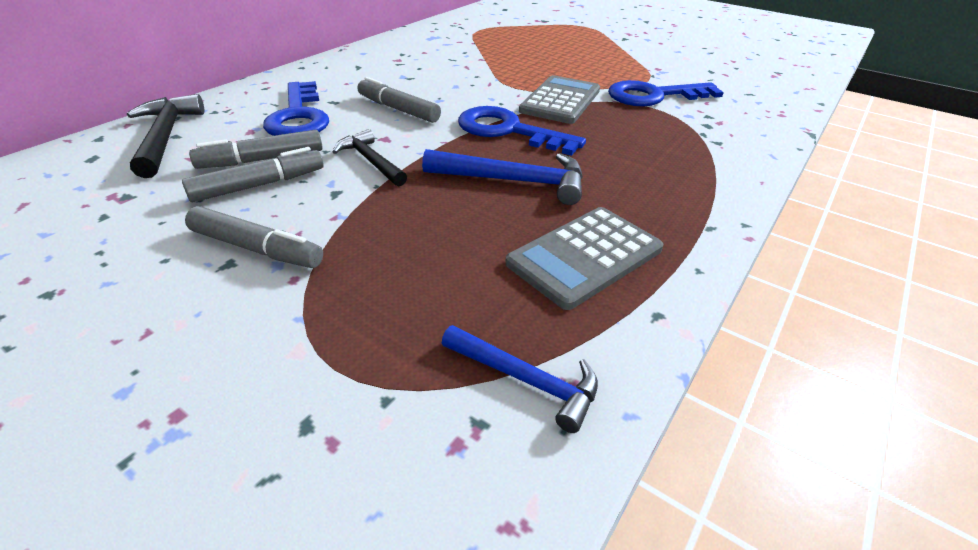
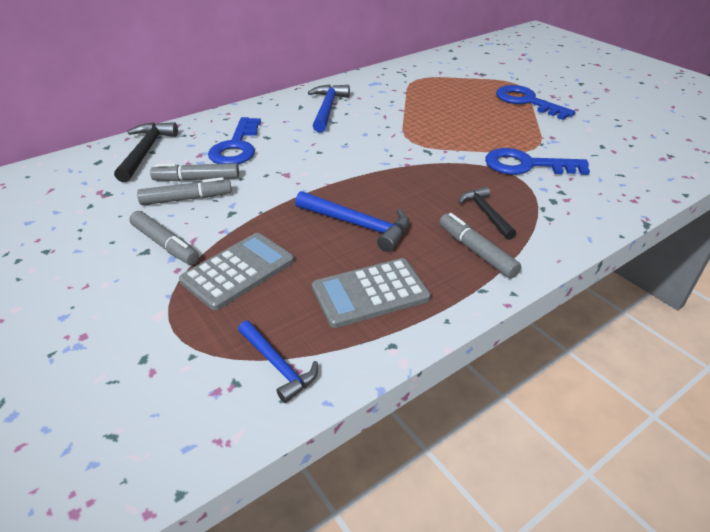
camera: 20 degrees right, 0 degrees up
(370, 161) = (266, 192): black hammer -> black hammer (486, 213)
(393, 66) = (327, 109): none -> blue hammer
(398, 109) = (309, 150): grey marker -> grey marker (476, 251)
(509, 131) = (381, 181): blue key -> blue key (527, 102)
(560, 101) = (441, 159): grey calculator -> grey calculator (238, 271)

